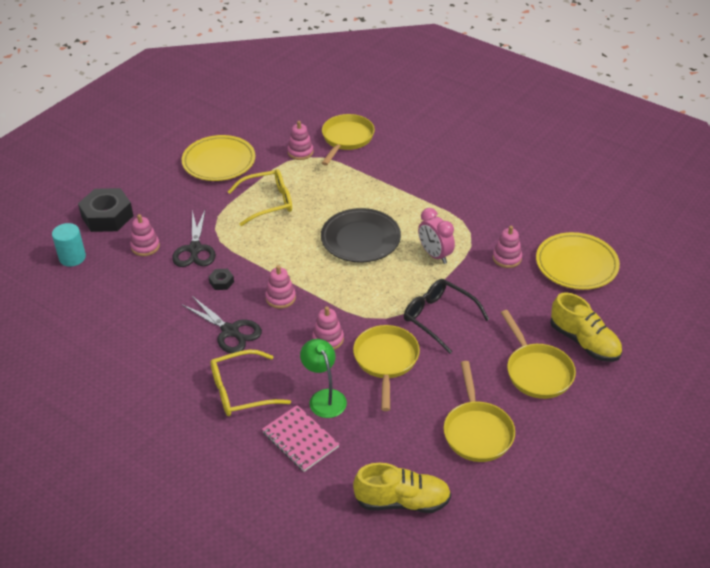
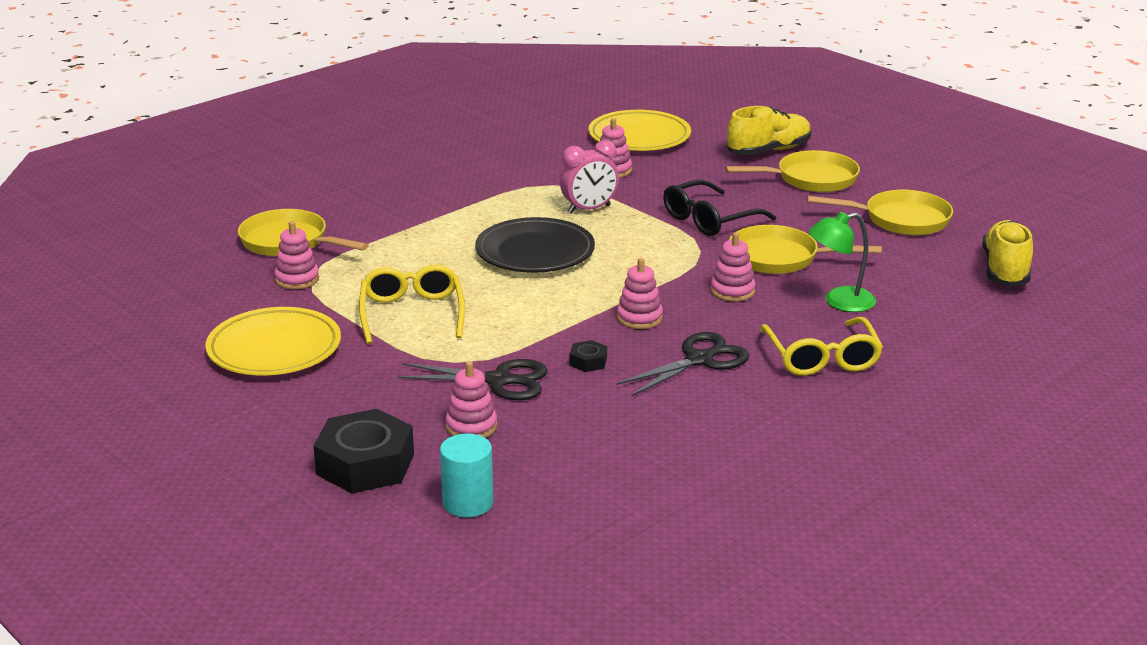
camera: 80 degrees left, 15 degrees down
(300, 440) = (911, 322): pink notebook -> none

